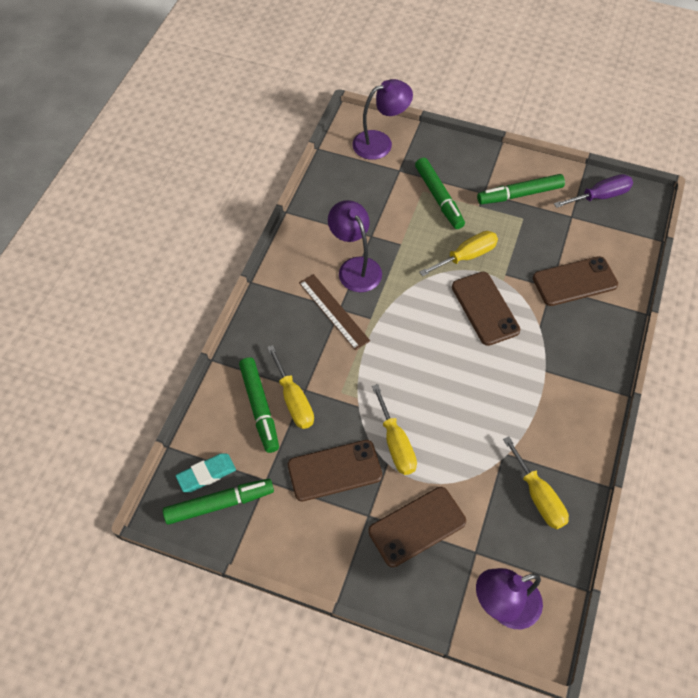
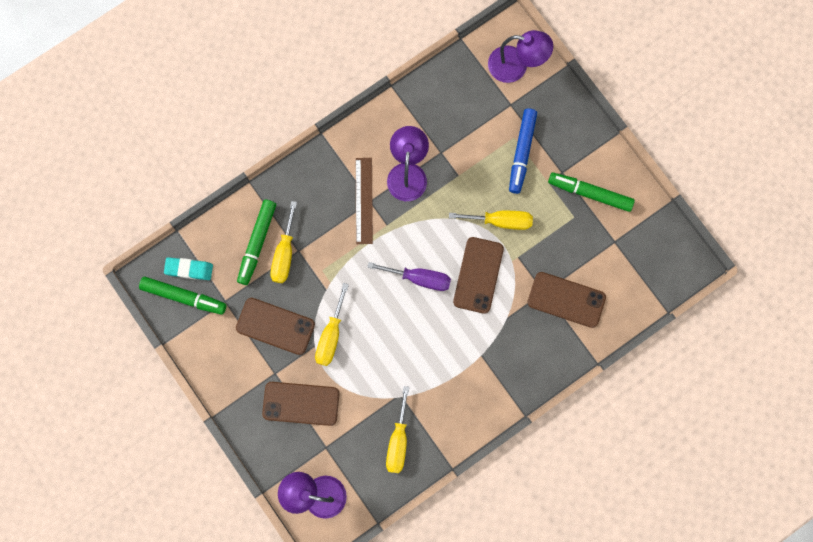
camera: 35 degrees right, 20 degrees up
(439, 198) = (522, 152): green marker -> blue marker
(600, 196) = (654, 239): purple screwdriver -> purple screwdriver (419, 278)

